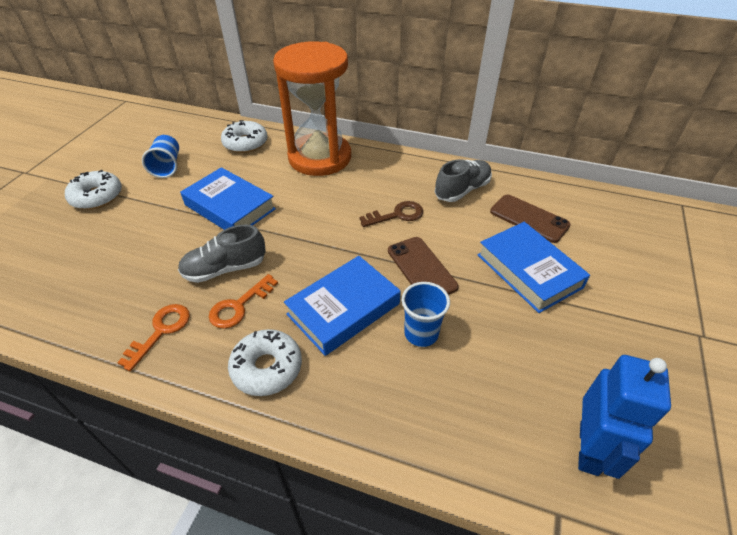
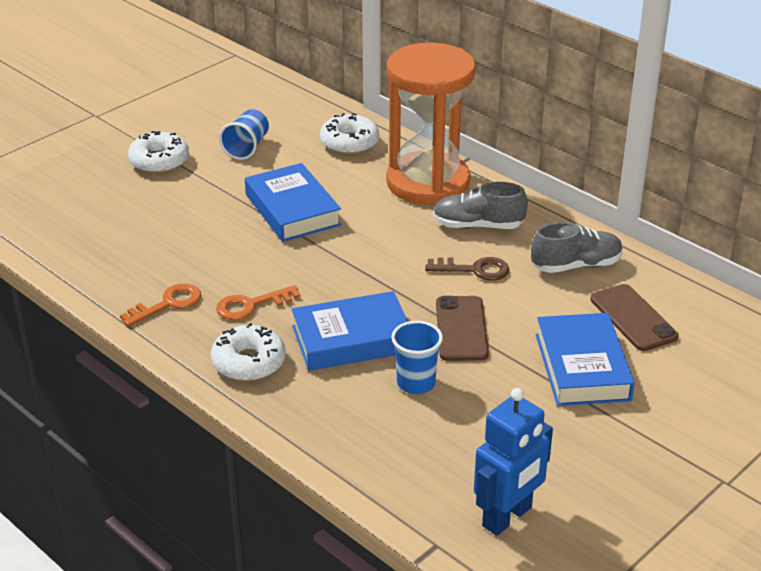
camera: 25 degrees right, 10 degrees down
(225, 269) = (255, 269): grey shoe -> grey shoe (478, 226)

